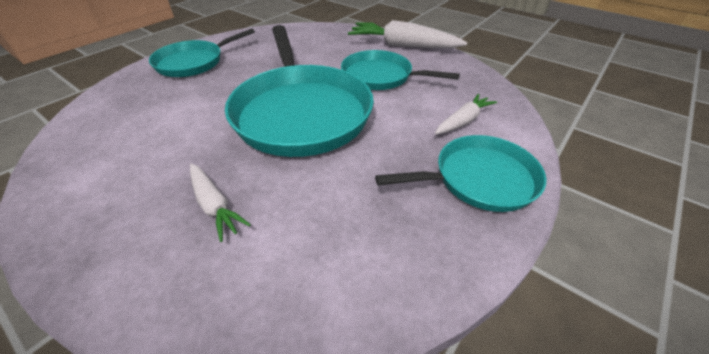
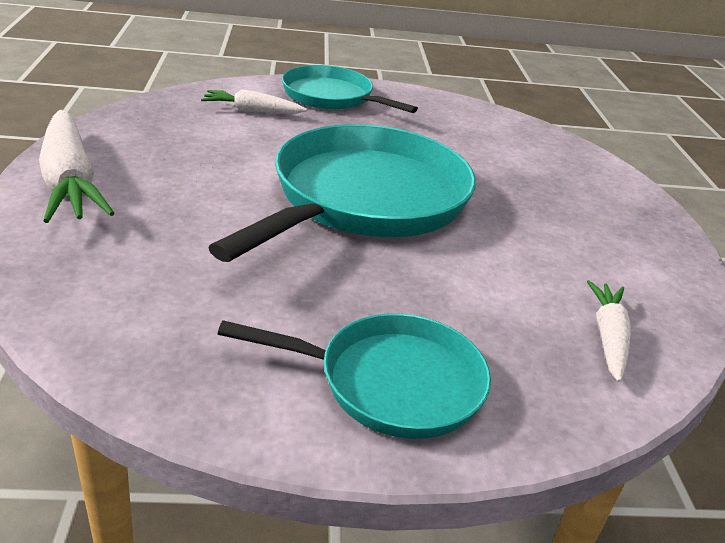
camera: 135 degrees left, 10 degrees down
(215, 205) = (532, 187): white carrot -> white carrot (608, 337)
(380, 76) = (207, 174): turquoise pan -> none

